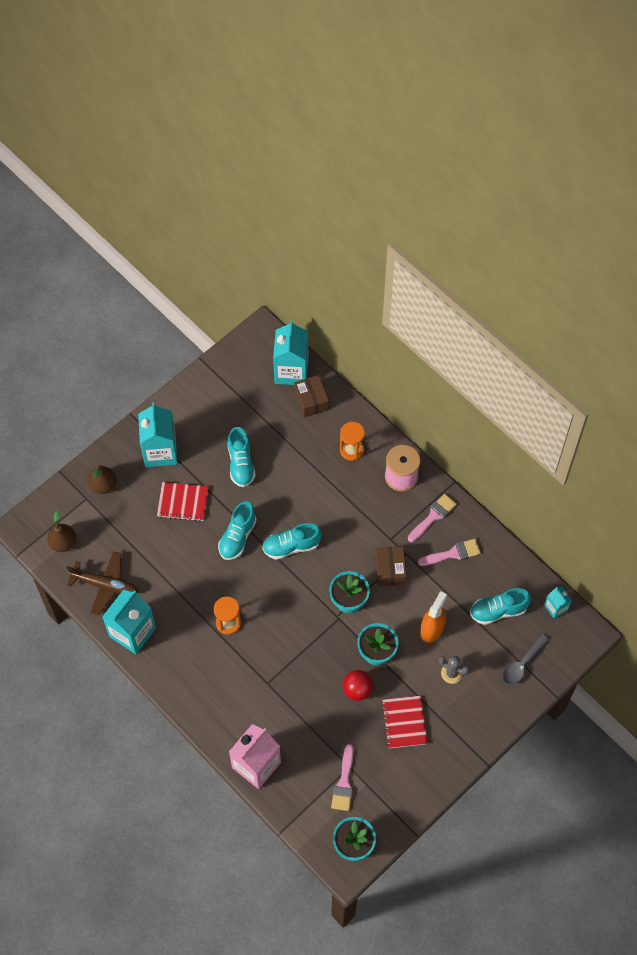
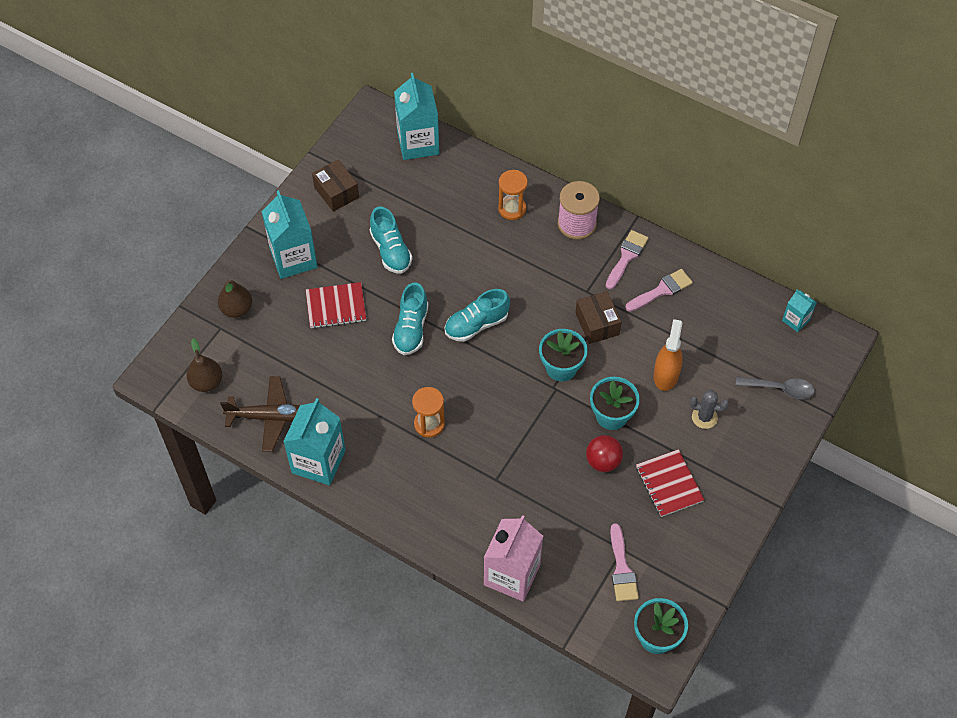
camera: 15 degrees left, 5 degrees down
(311, 401) = (450, 169): brown box -> brown box (336, 192)
(498, 611) = (733, 338): turquoise shoe -> none
(522, 664) = (780, 389): grey spoon -> grey spoon turned 105 degrees counterclockwise

